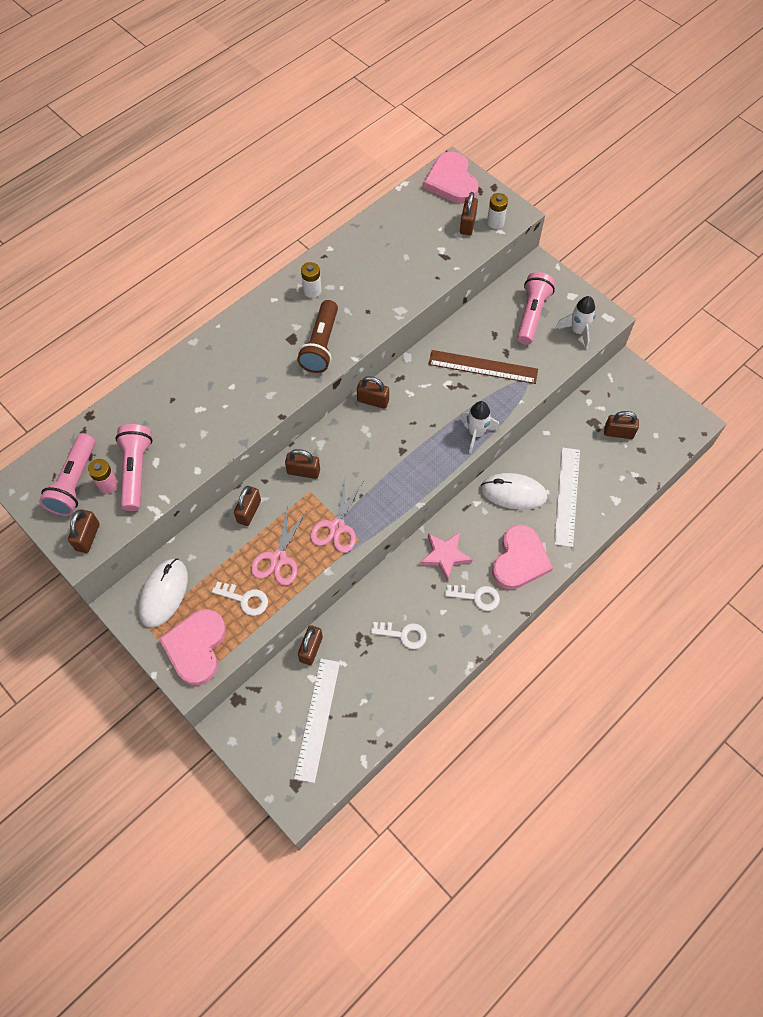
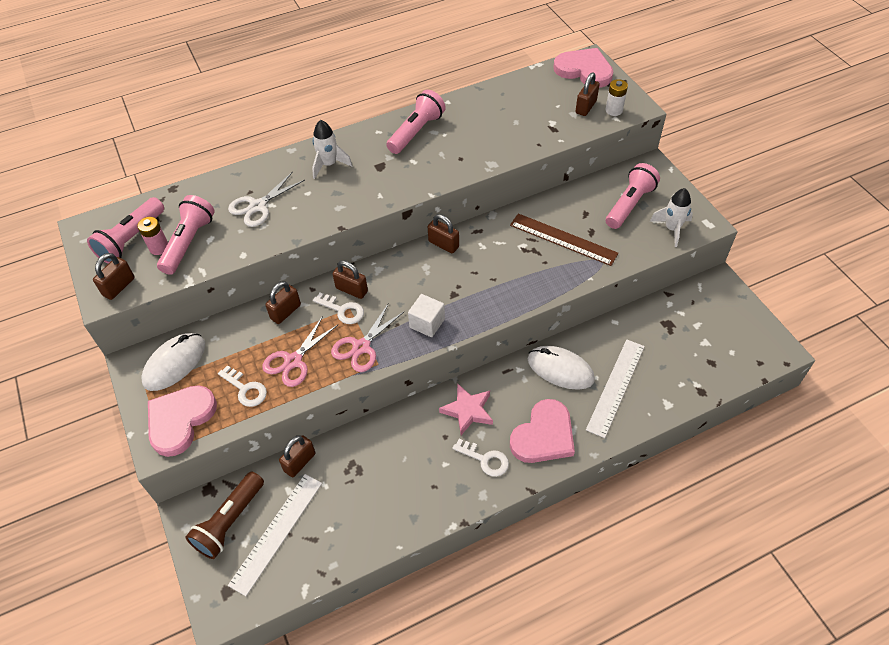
camera: 20 degrees right, 10 degrees down
(188, 414) = (257, 206): none -> white scissors
(312, 291) = (416, 131): white battery -> pink flashlight
(321, 345) = (404, 177): brown flashlight -> brown flashlight (230, 522)
(388, 486) = (427, 323): none -> white cube
(403, 634) = (396, 475): white key -> white key (343, 310)
(451, 181) = (584, 70): pink heart -> pink heart turned 120 degrees clockwise
(476, 433) = (533, 296): white rocket -> white rocket (329, 164)
(618, 433) = (691, 340): brown padlock -> none

